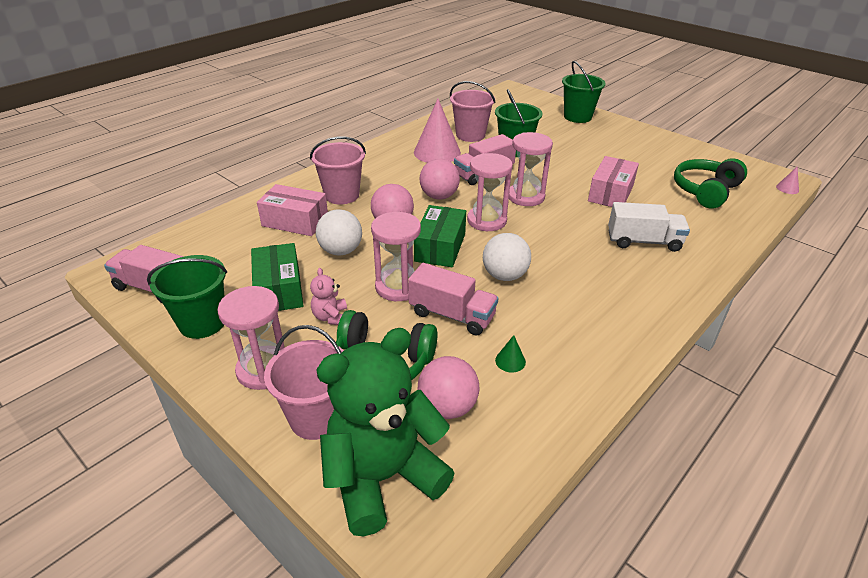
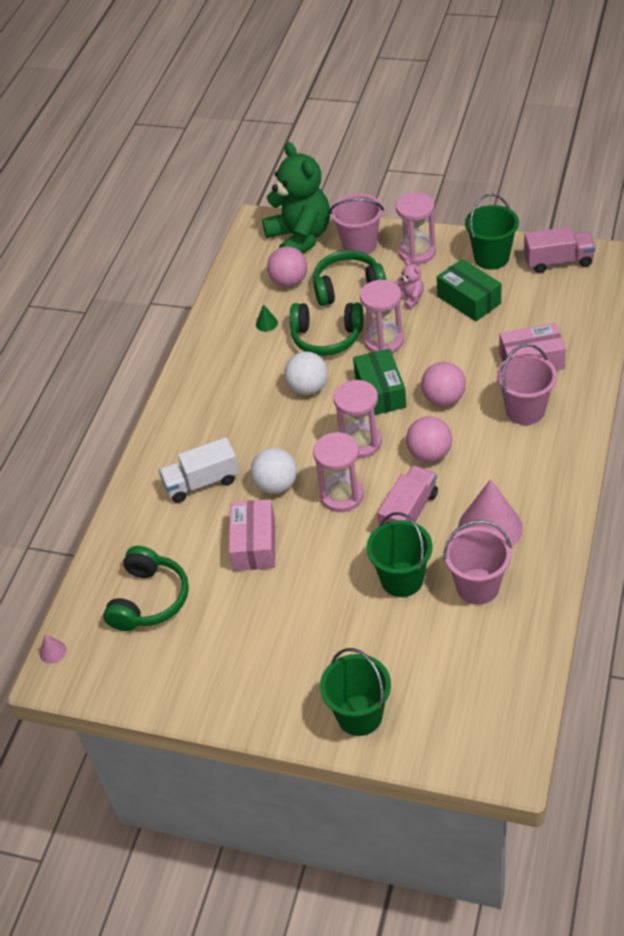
camera: 160 degrees right, 10 degrees up
(341, 251) = (459, 351): white ball -> white ball (276, 485)
(383, 477) = (300, 238): green teddy bear -> green teddy bear turned 60 degrees counterclockwise
(452, 315) = (326, 337): pink truck -> green headphones

